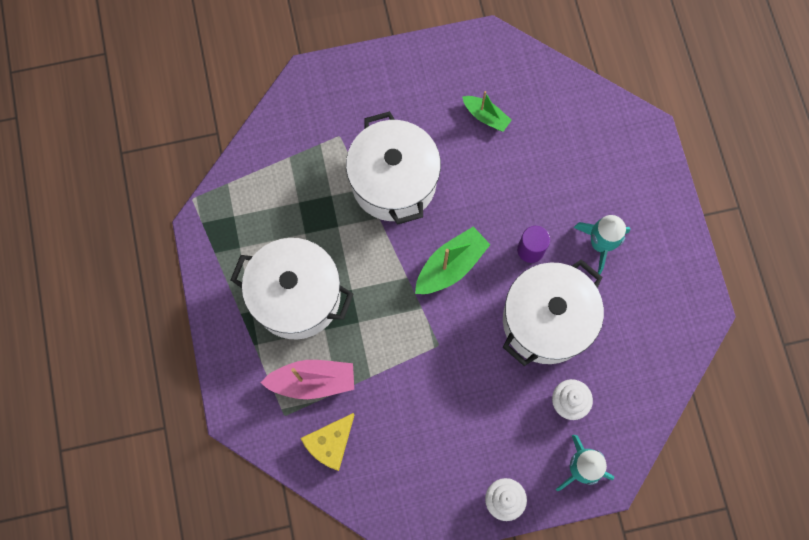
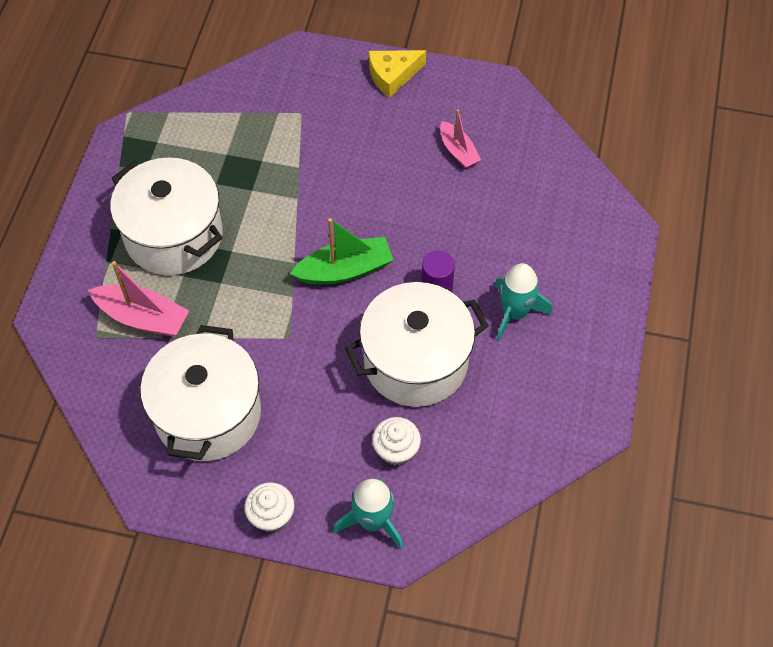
camera: 25 degrees right, 15 degrees down
(330, 443) = (125, 382): yellow cheese -> yellow cheese (392, 76)
(394, 182) = (331, 173): white pot -> white pot (208, 414)
(486, 116) = (458, 151): green boat -> pink boat

